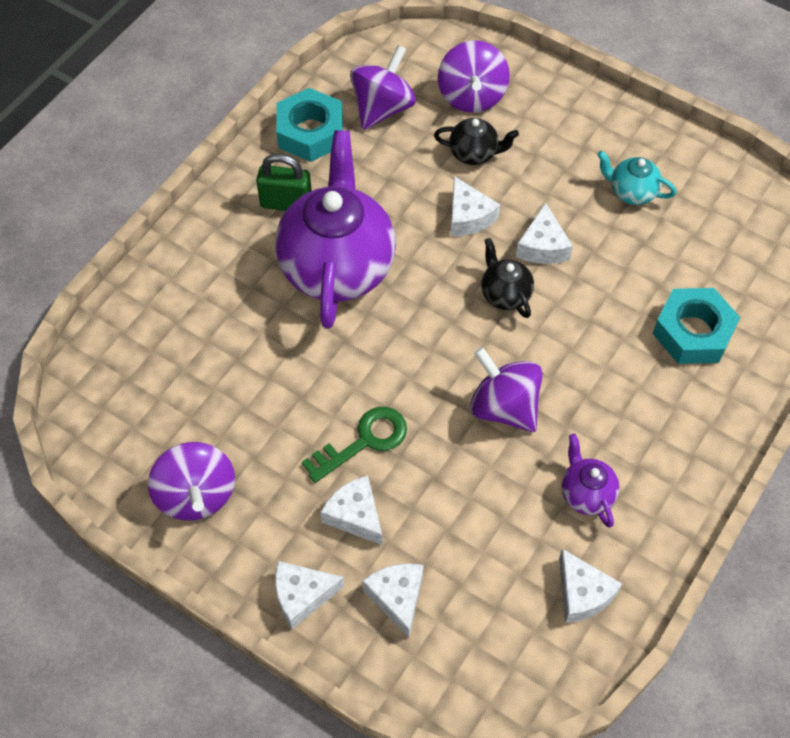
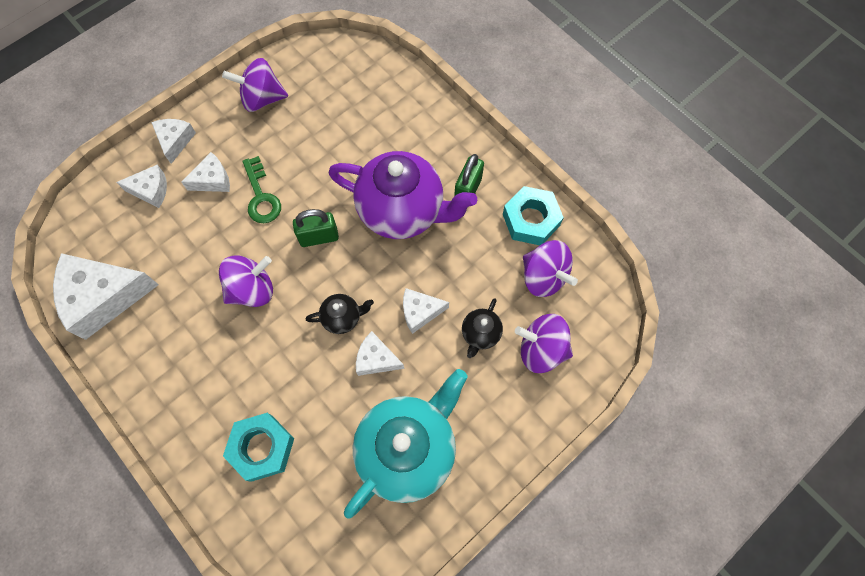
camera: 105 degrees right, 10 degrees up
(404, 351) = (319, 237): none -> green padlock
(582, 593) = (104, 297): white cheese -> white cheese, size x1.90
(586, 494) = (168, 322): purple teapot -> none
(631, 192) = (407, 449): turquoise teapot -> turquoise teapot, size x2.28

